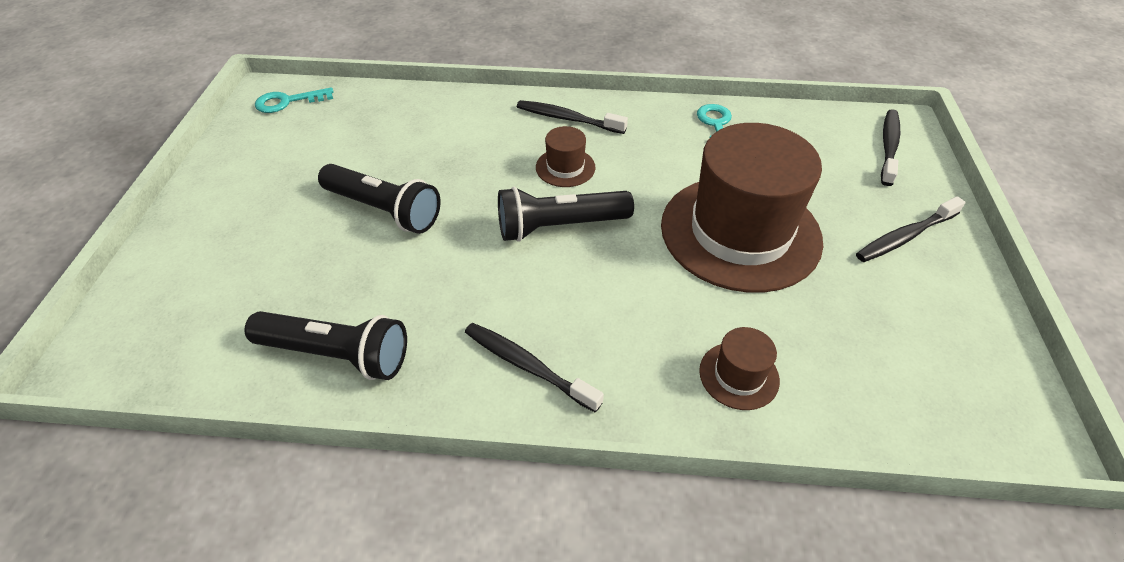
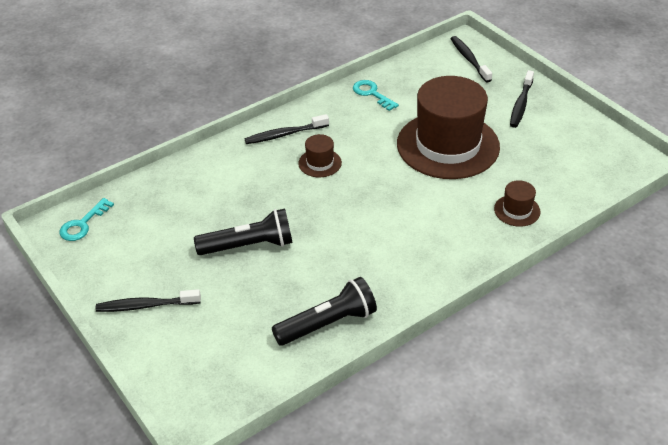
camera: 40 degrees left, 5 degrees down
(527, 366) = (424, 266): black toothbrush -> black toothbrush (146, 305)
(559, 226) = (357, 195): black flashlight -> none

